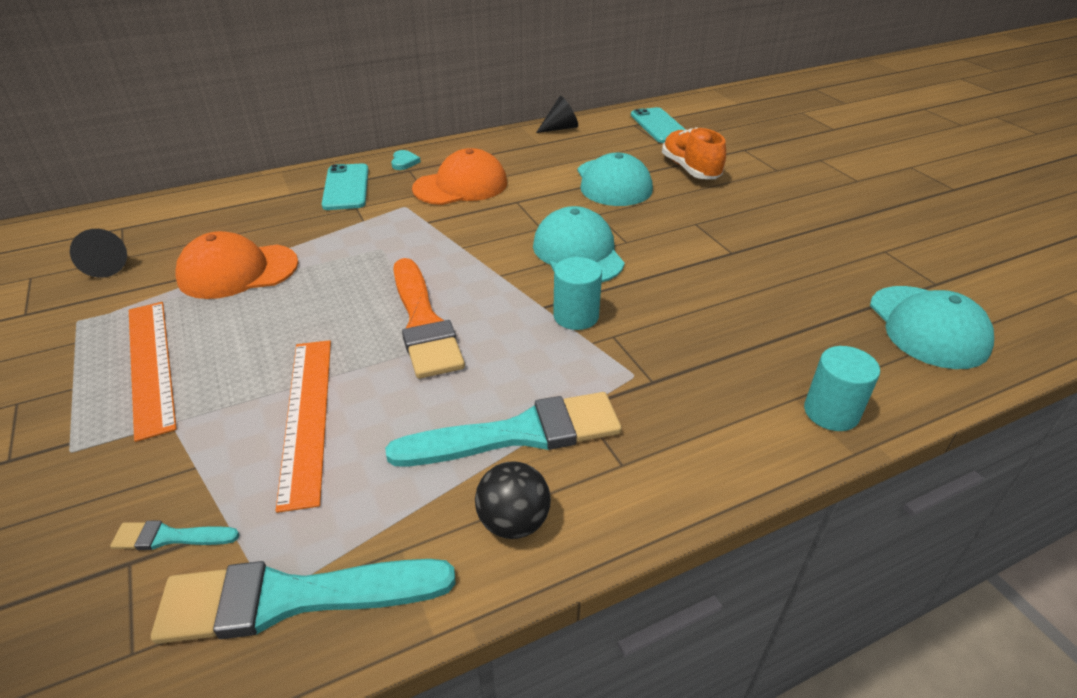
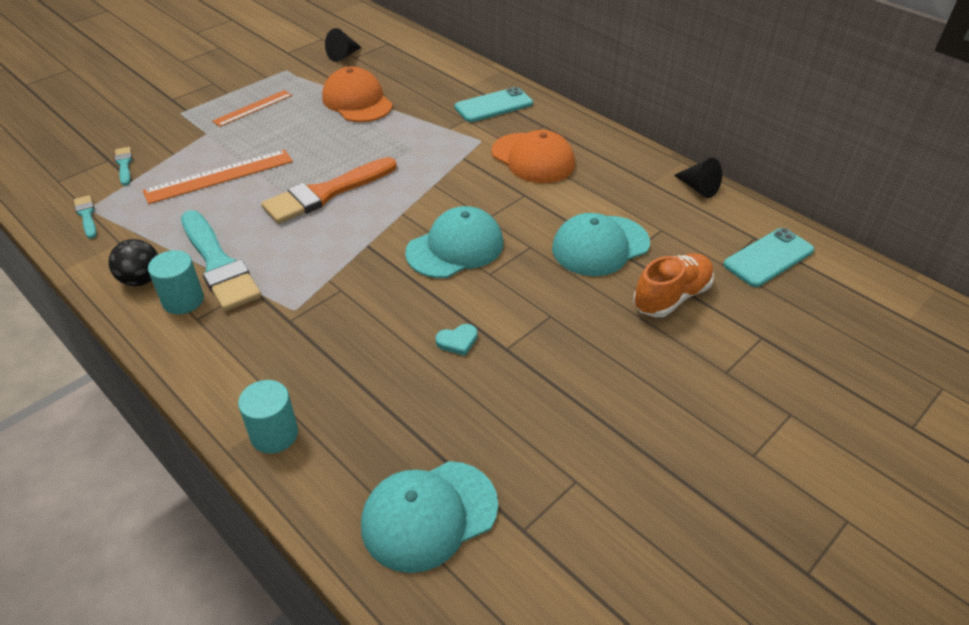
camera: 70 degrees right, 5 degrees up
(151, 364) = (253, 108): orange ruler -> orange ruler, size x0.65
(292, 598) = (86, 215): turquoise brush -> turquoise brush, size x0.45
(404, 162) = (555, 119): turquoise heart -> turquoise heart (457, 341)
(576, 316) = (360, 264): turquoise cylinder -> turquoise cylinder (183, 300)

